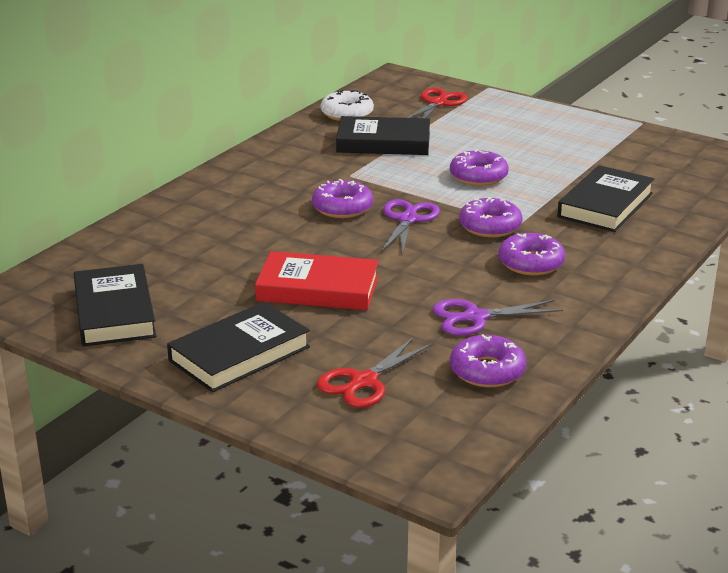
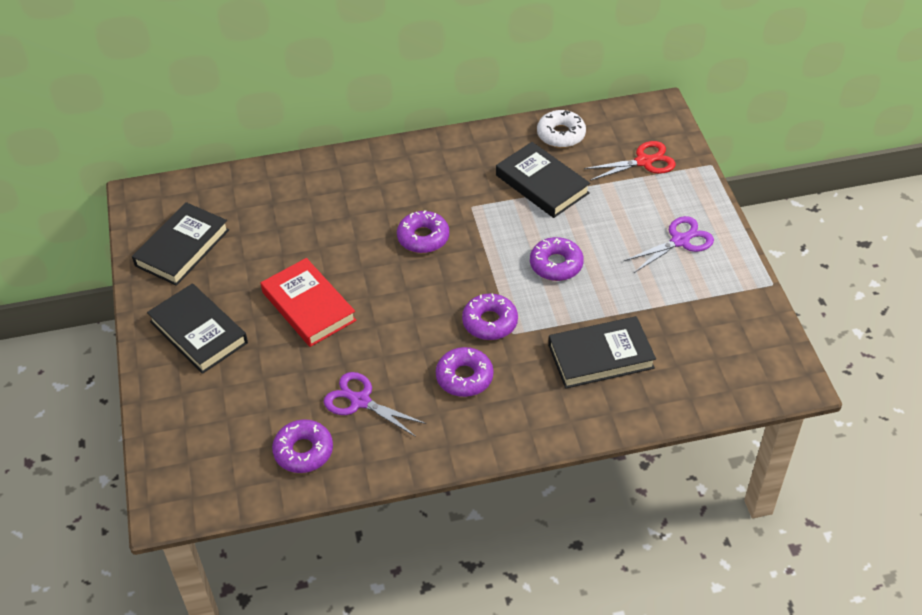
camera: 45 degrees right, 20 degrees up
(239, 354) = (198, 332): black book -> black book turned 45 degrees clockwise
(364, 381) = (229, 406): red scissors -> none
(408, 220) = (447, 278): purple scissors -> purple scissors (680, 241)

